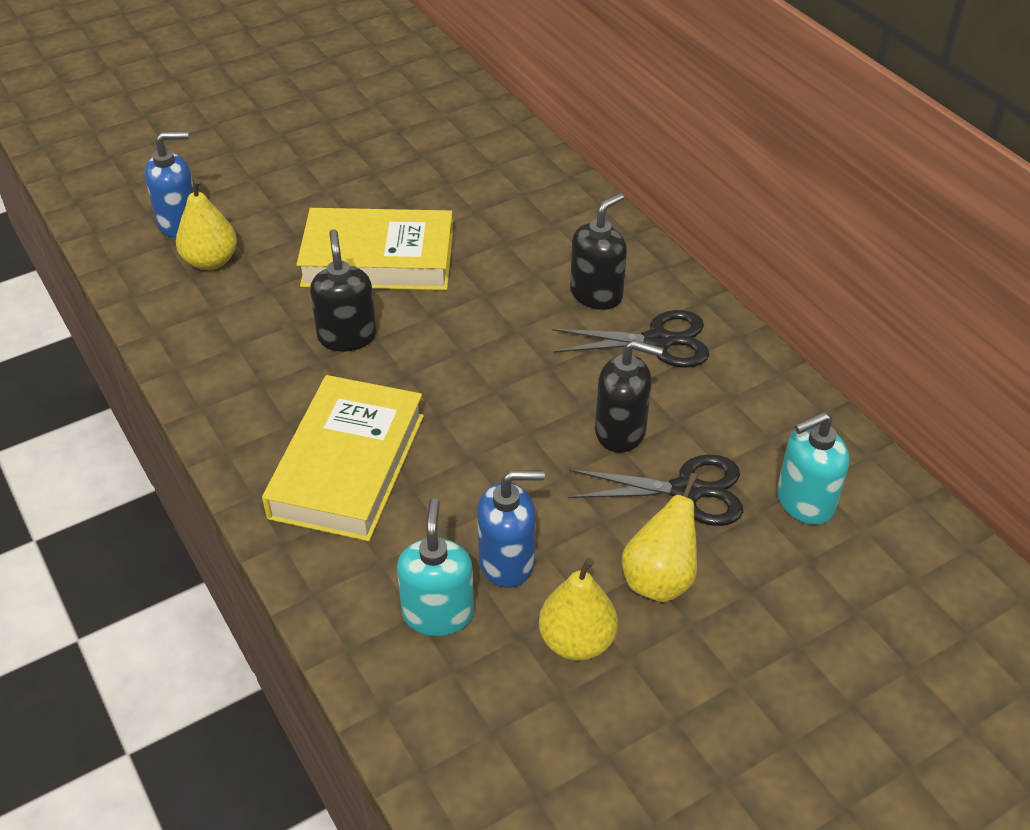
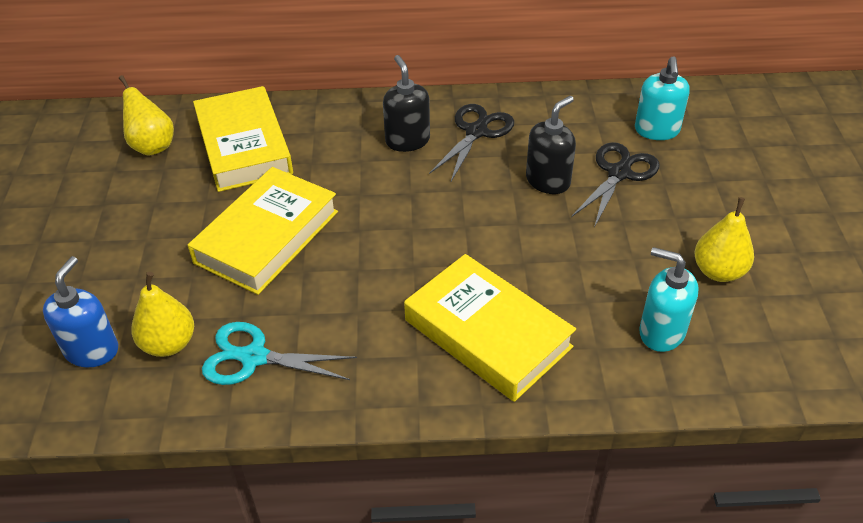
camera: 60 degrees left, 0 degrees up
(224, 318) = (253, 357): none -> turquoise scissors
(347, 336) = (343, 286): black soap dispenser -> none
(493, 188) = (244, 146): none -> yellow book
(507, 562) = (633, 279): blue soap dispenser -> none
(659, 579) = (686, 214): yellow pear -> yellow pear (152, 146)

